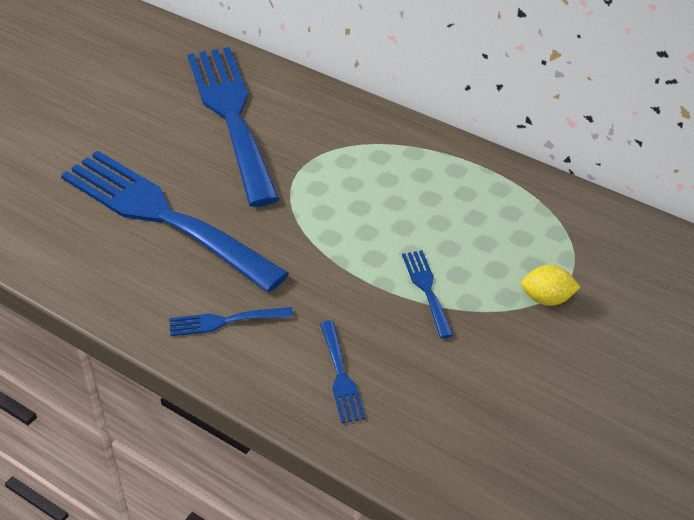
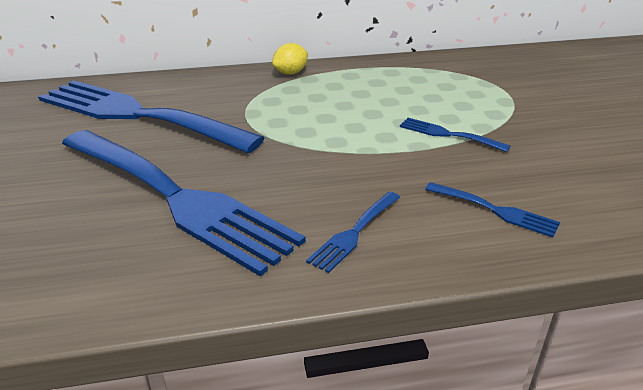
camera: 45 degrees left, 10 degrees down
(163, 216) = (177, 198): blue fork -> blue fork turned 135 degrees counterclockwise
(547, 299) = (514, 104): yellow lemon -> yellow lemon (290, 73)

